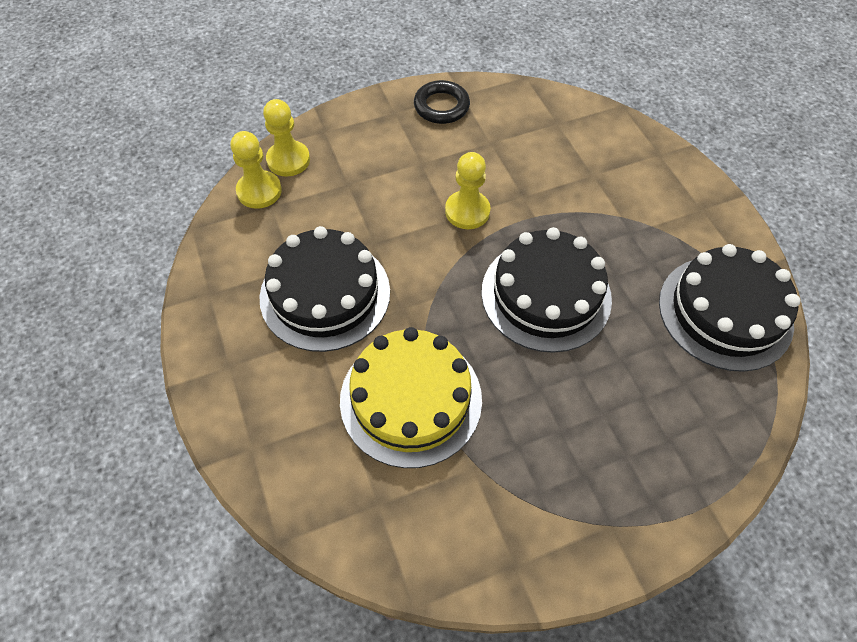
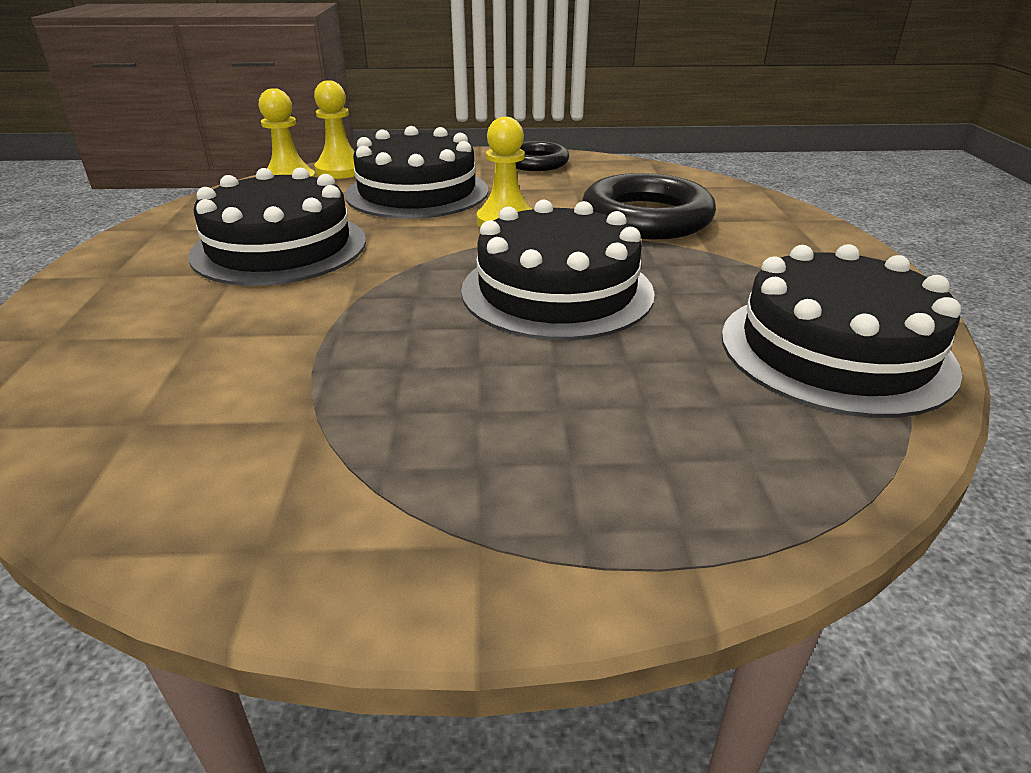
camera: 20 degrees right, 25 degrees down
(375, 182) = (417, 192): none -> black cake
(411, 399) = (290, 338): yellow cake -> none
(563, 179) = (646, 218): none -> black ring

